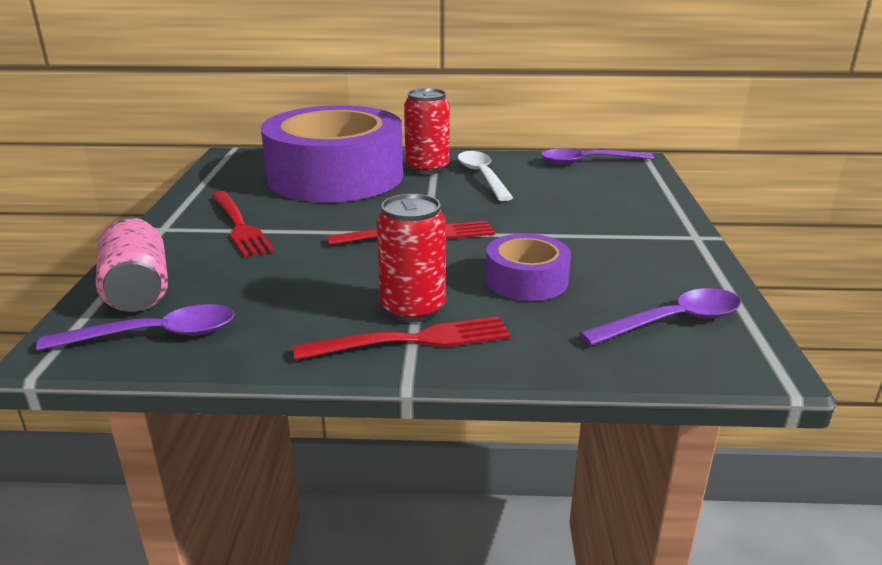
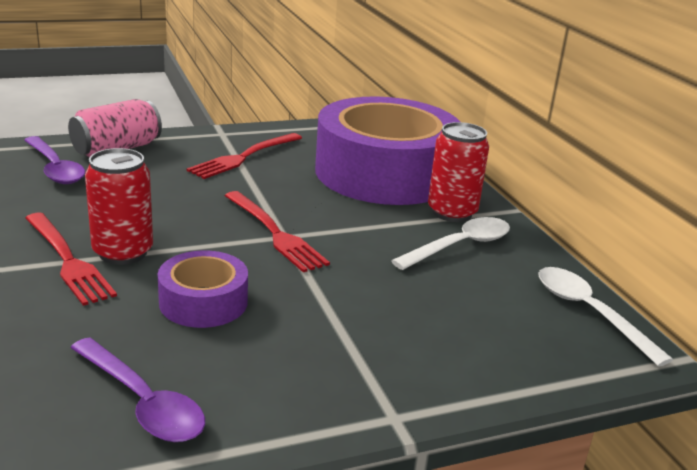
camera: 65 degrees right, 0 degrees up
(588, 162) = (589, 312): purple spoon -> white spoon

